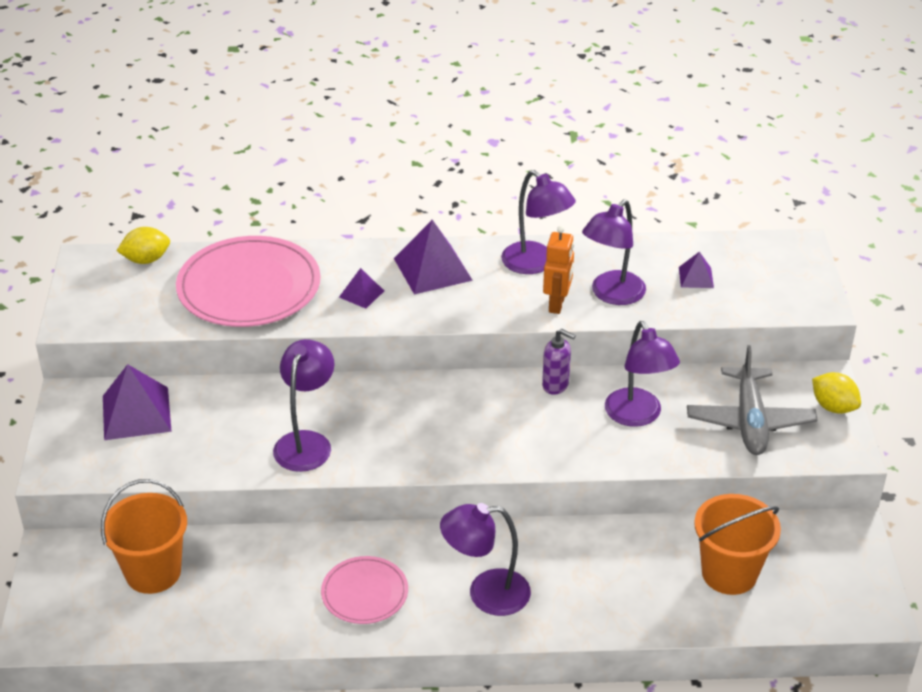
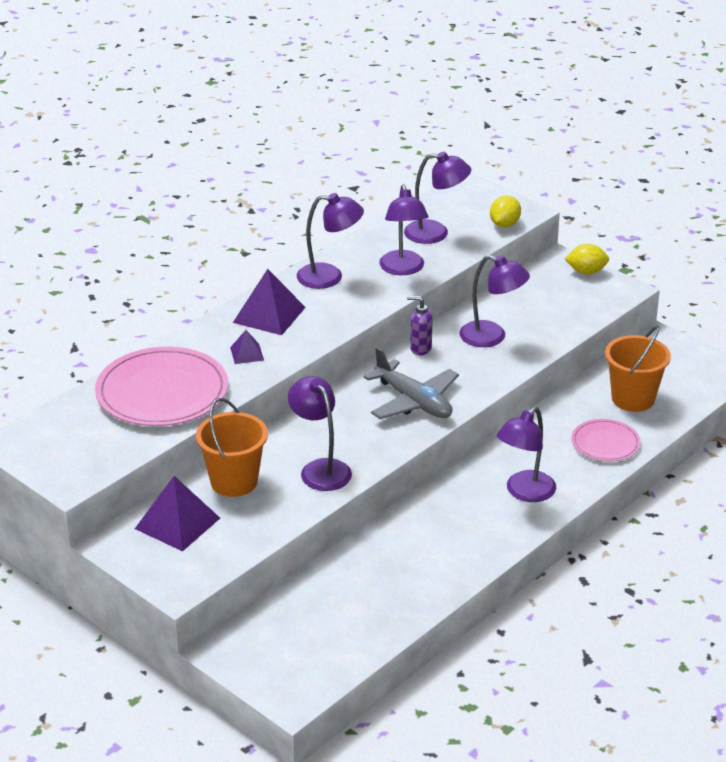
camera: 45 degrees left, 5 degrees down
(146, 260) = (56, 418): yellow lemon -> yellow lemon (504, 224)
(153, 572) = (309, 615): orange bucket -> orange bucket (234, 481)
(364, 593) = (456, 538): pink plate -> pink plate (605, 443)
(556, 385) = (420, 348): purple soap dispenser -> purple soap dispenser turned 150 degrees counterclockwise
(557, 304) = (379, 292): orange robot -> none
(696, 277) = (436, 233): purple pyramid -> purple lamp
(749, 421) = (554, 304): grey plane -> grey plane (413, 401)

